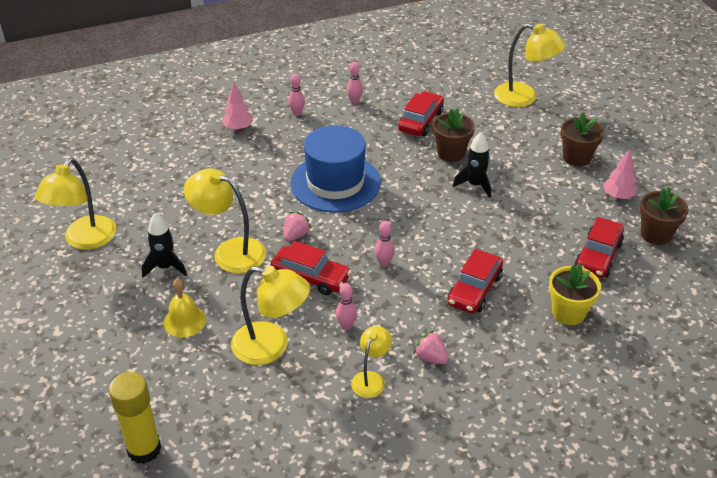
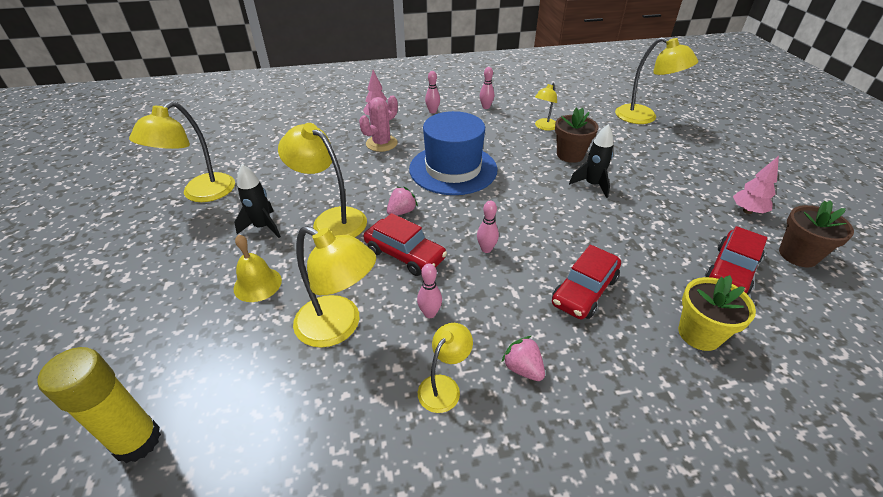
camera: 10 degrees right, 0 degrees up
(252, 160) = (381, 143): none -> pink cactus
(421, 121) = (544, 127): red car -> yellow lamp
(576, 158) = (698, 171): brown flower pot -> none

